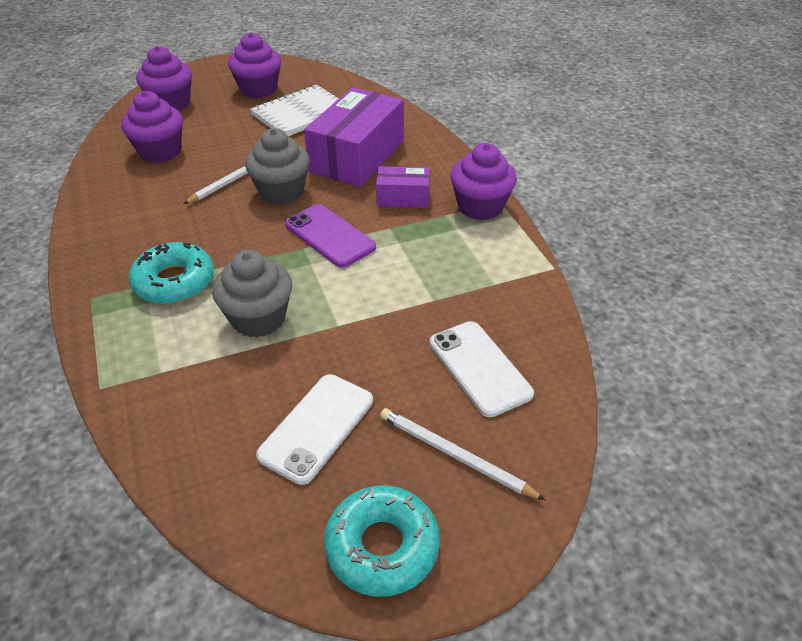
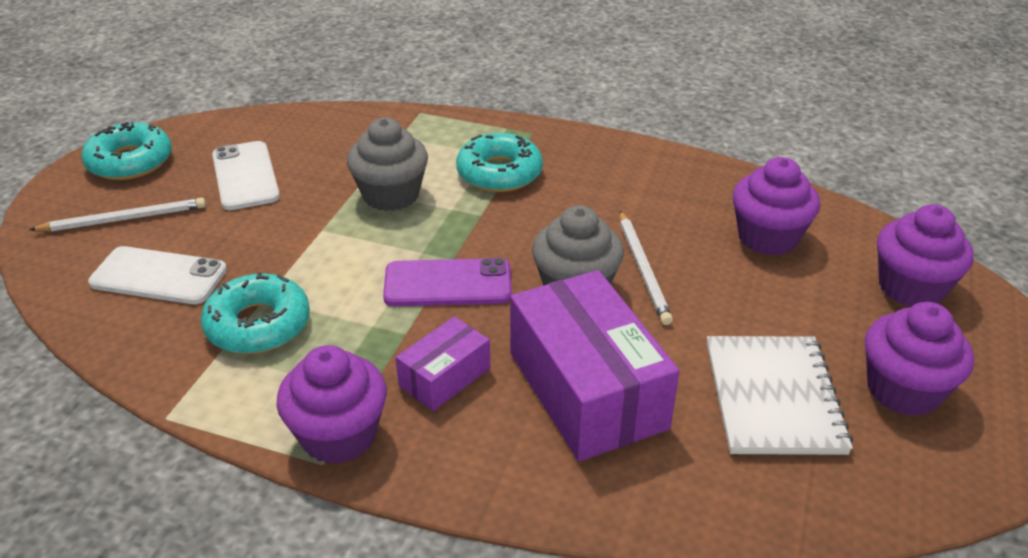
camera: 130 degrees right, 5 degrees down
(455, 285) = (258, 324): none -> turquoise donut

